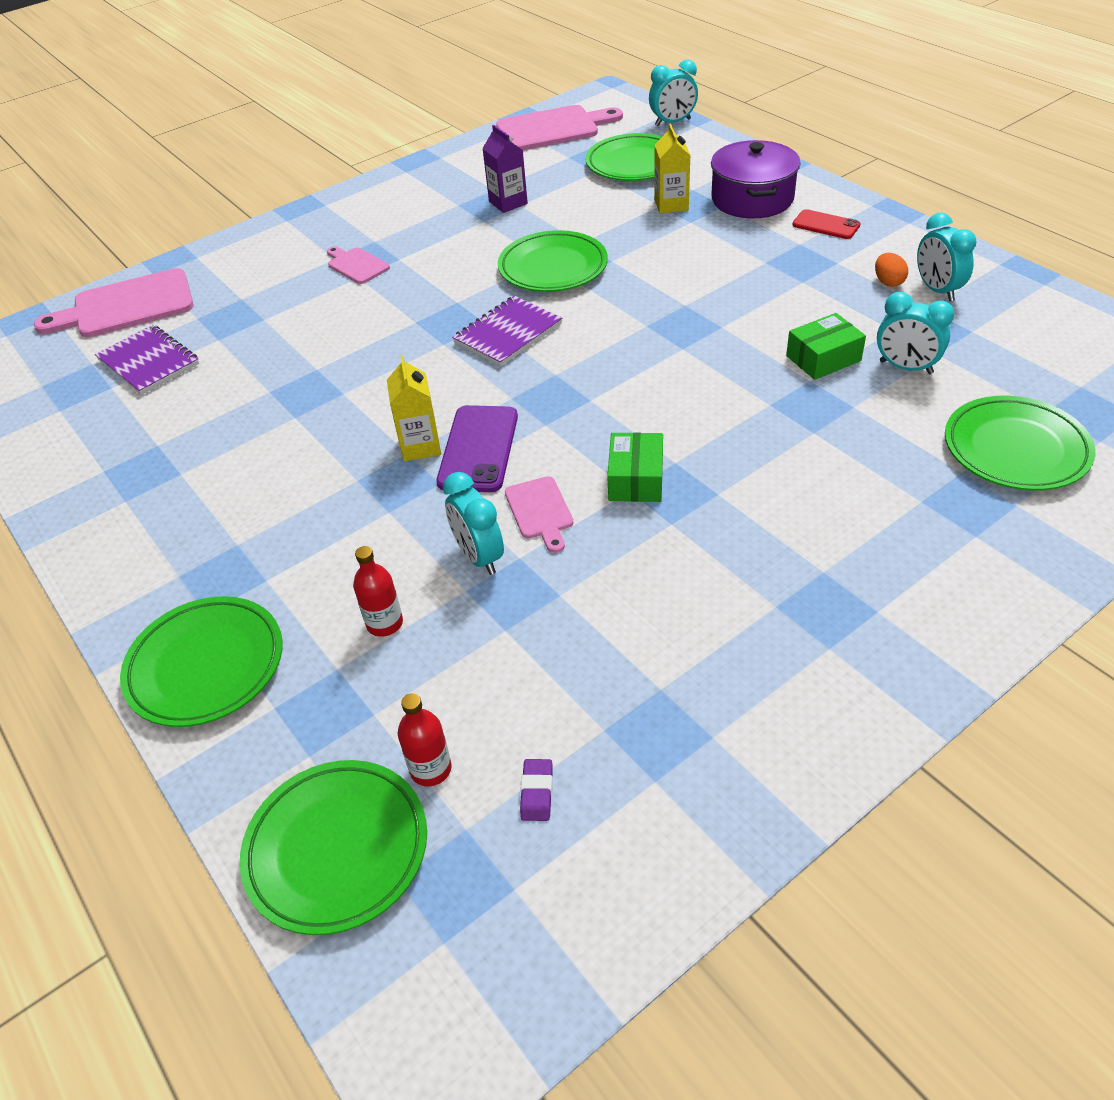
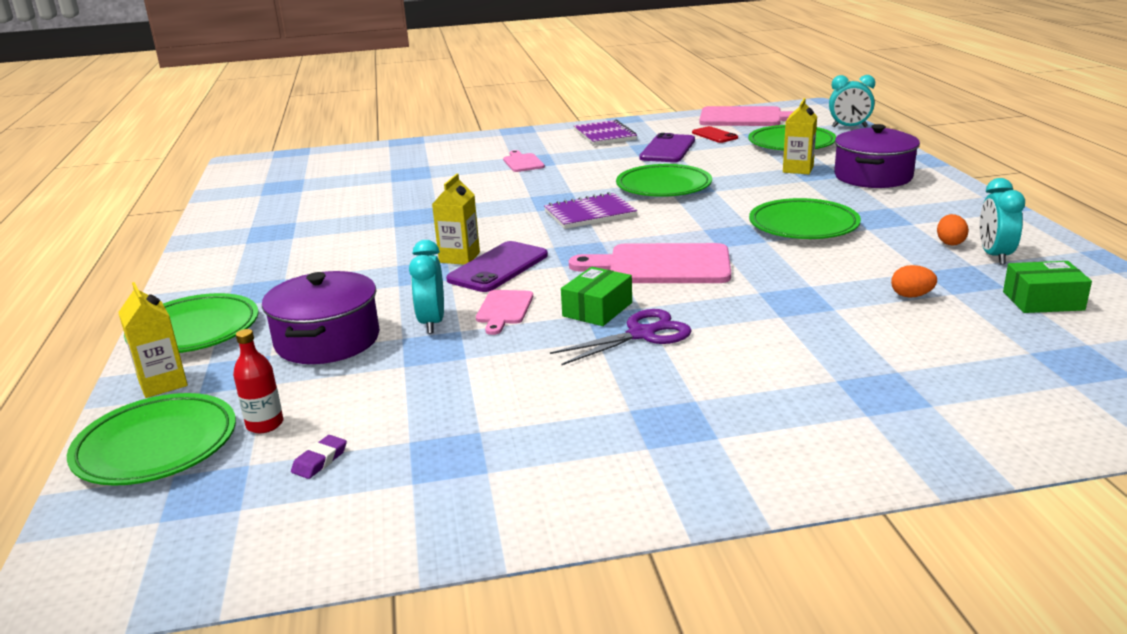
camera: 25 degrees right, 20 degrees down
(126, 306) = (355, 157): pink cutting board -> pink cutting board (661, 265)
(149, 362) = (337, 184): purple notebook -> purple notebook (604, 135)
(250, 759) = (163, 383): none -> yellow carton
(384, 623) = (327, 340): red bottle -> purple pot
(508, 203) = (667, 149): purple carton -> purple phone
(707, 501) = (641, 334): none -> purple scissors
(823, 358) = (837, 275): green box -> green box (1043, 301)
(826, 225) = (925, 201): red phone -> red phone (714, 135)
(906, 367) = (911, 296): turquoise clock -> orange egg
(1015, 449) = (970, 369): green plate -> green plate (803, 225)

